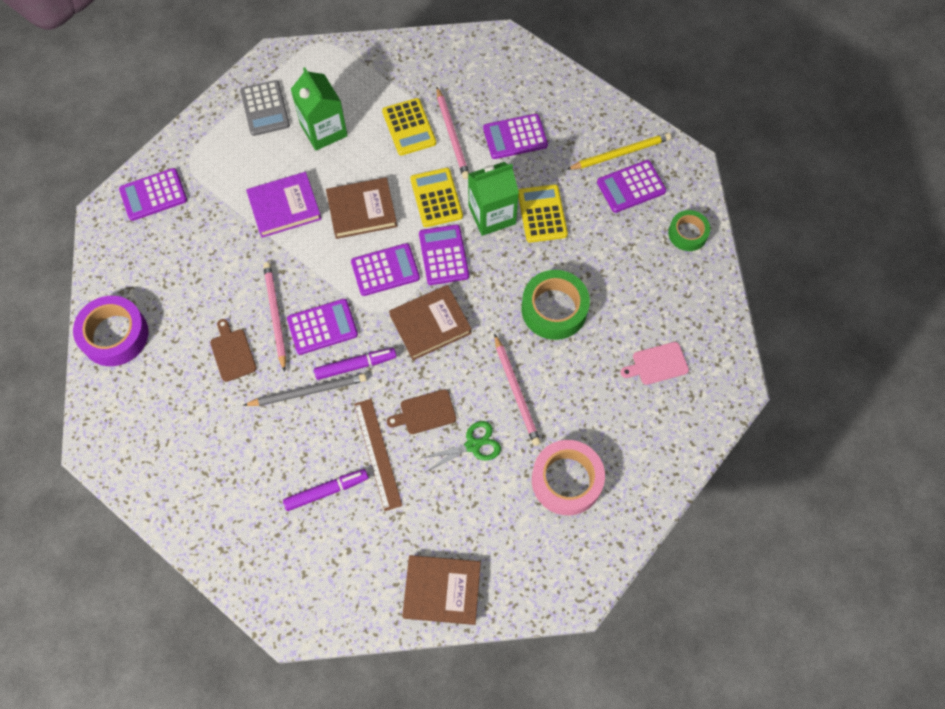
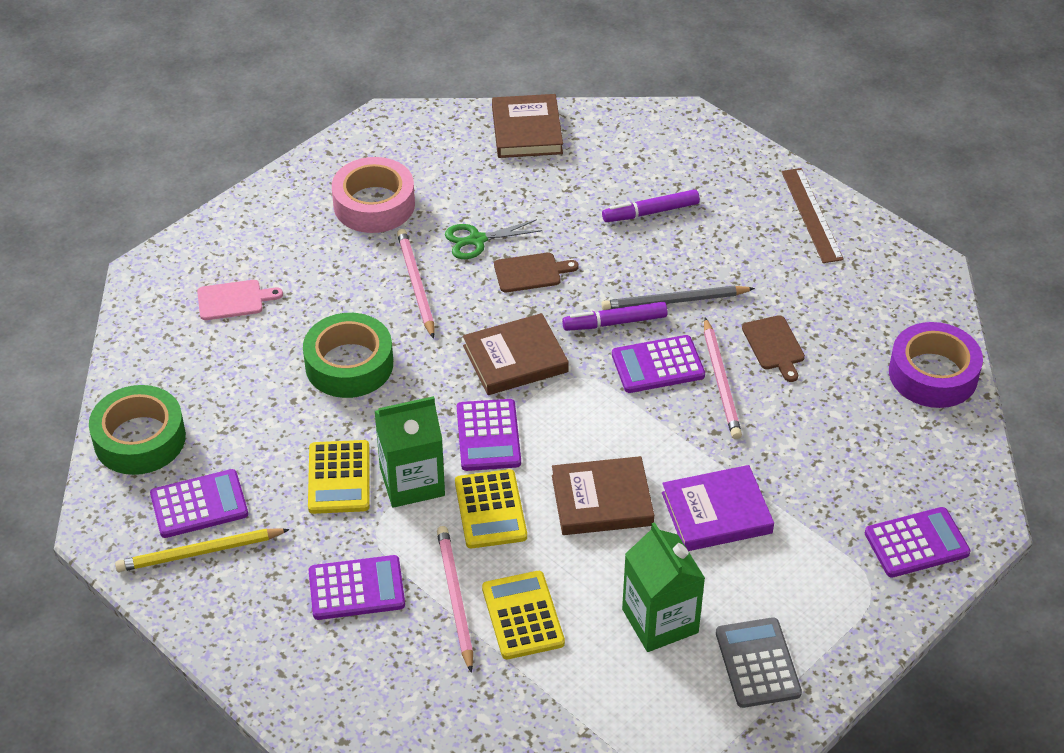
camera: 175 degrees left, 20 degrees down
(377, 454) = (590, 240): brown ruler -> brown ruler (811, 215)
(385, 270) = (571, 423): purple calculator -> none
(442, 590) = (527, 131): brown book -> brown book turned 75 degrees clockwise
(687, 233) = (139, 439): green tape -> green tape, size x1.63

